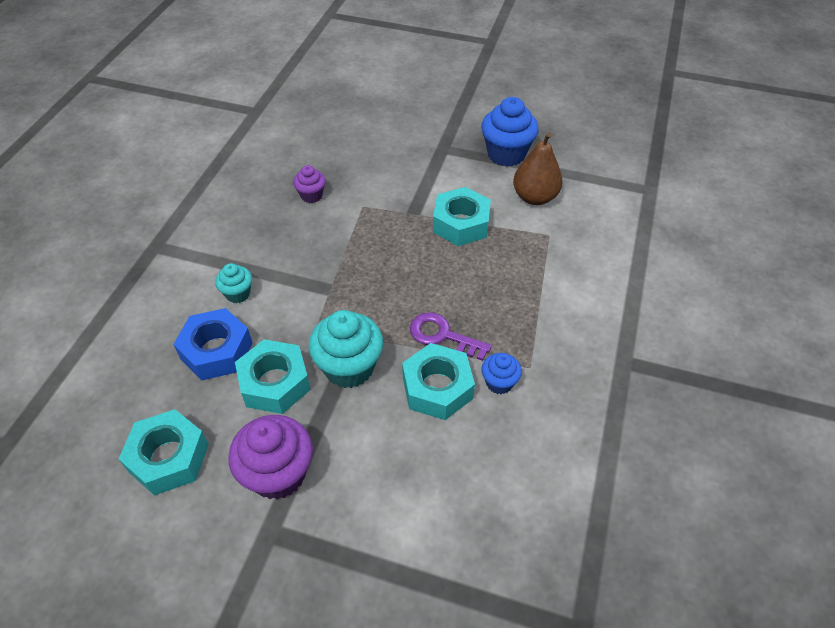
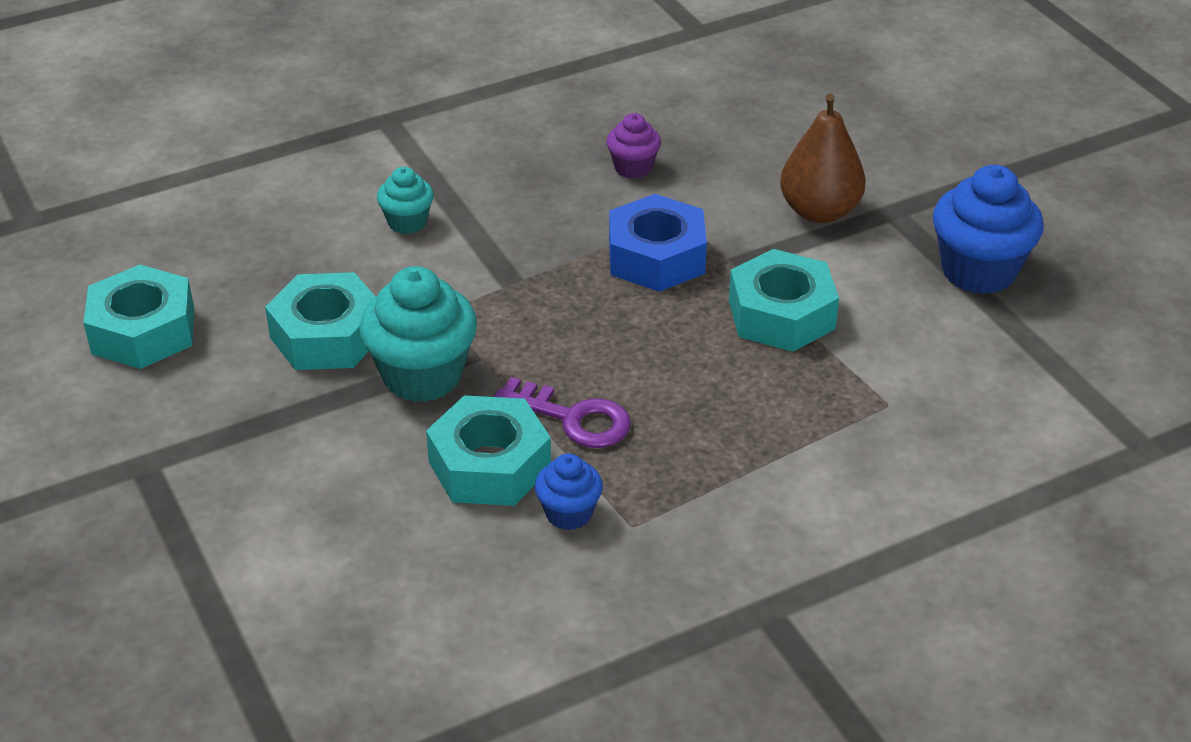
camera: 45 degrees right, 10 degrees down
(216, 351) = (312, 264): blue nut -> blue nut (656, 257)
(278, 474) = (218, 421): purple cupcake -> none
(442, 335) = (574, 418): purple key -> purple key turned 135 degrees clockwise
(534, 197) = (938, 348): brown pear -> brown pear (819, 211)

